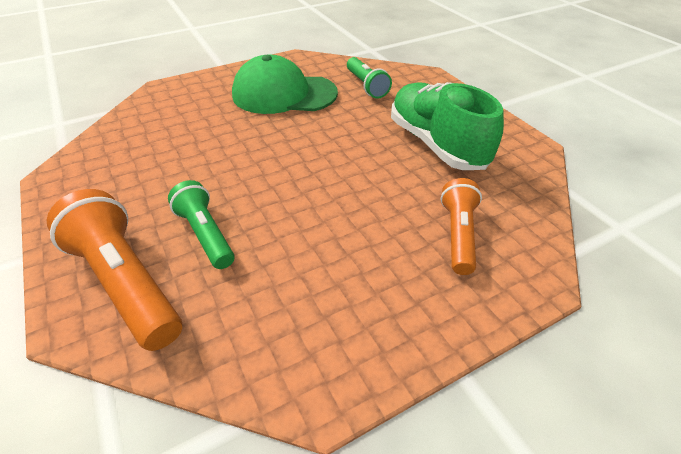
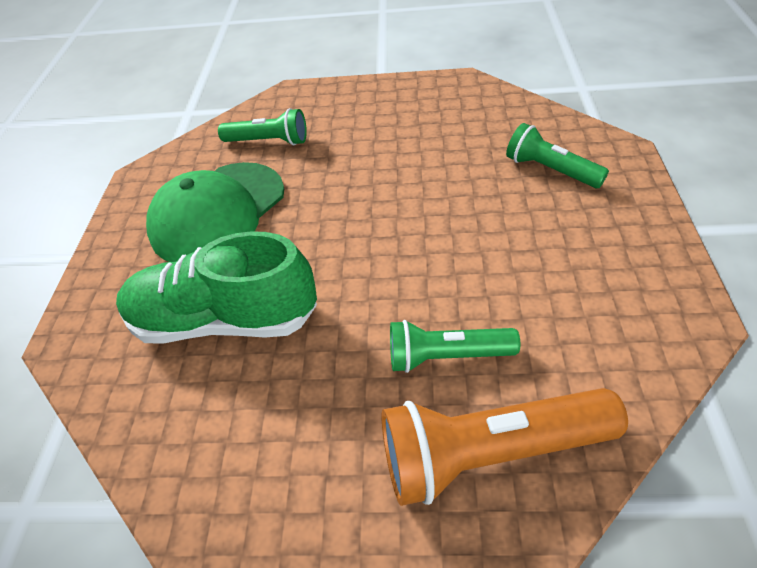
camera: 55 degrees left, 5 degrees up
(436, 144) = (416, 133): green shoe -> green shoe (225, 319)
(458, 235) = (550, 170): orange flashlight -> green flashlight

